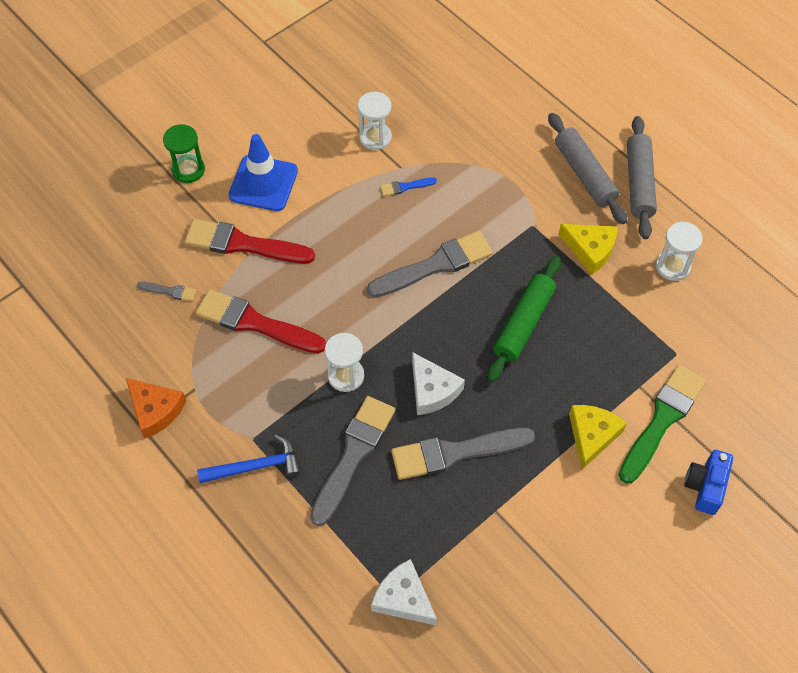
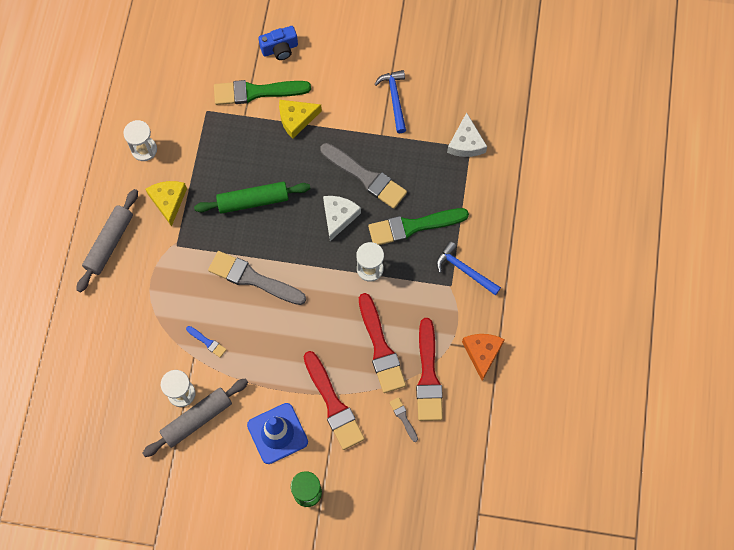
camera: 130 degrees left, 10 degrees up
(186, 344) = (428, 375): none -> red brush
(353, 455) = (413, 226): grey brush -> green brush
(531, 564) = (394, 99): none -> blue hammer
(639, 183) = (92, 207): grey rolling pin -> grey rolling pin (197, 419)

